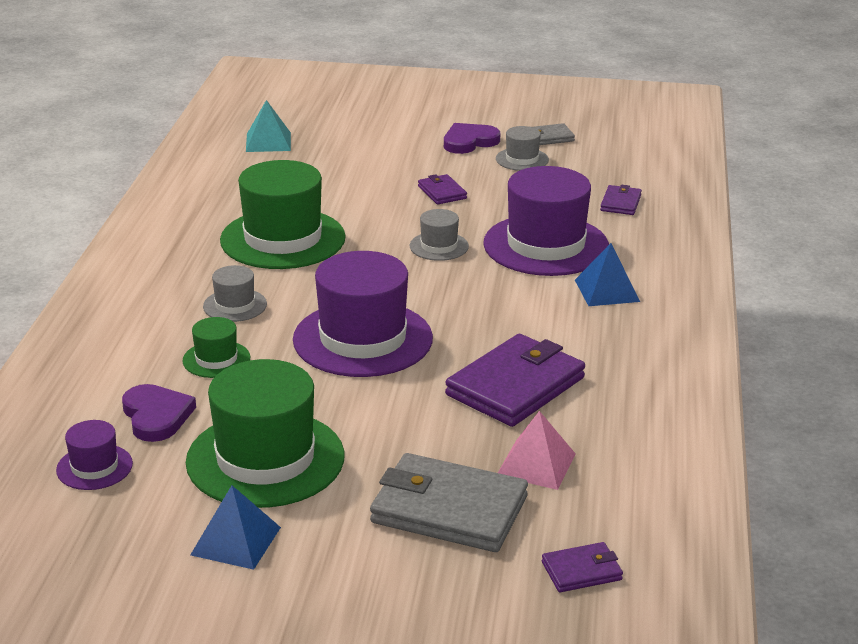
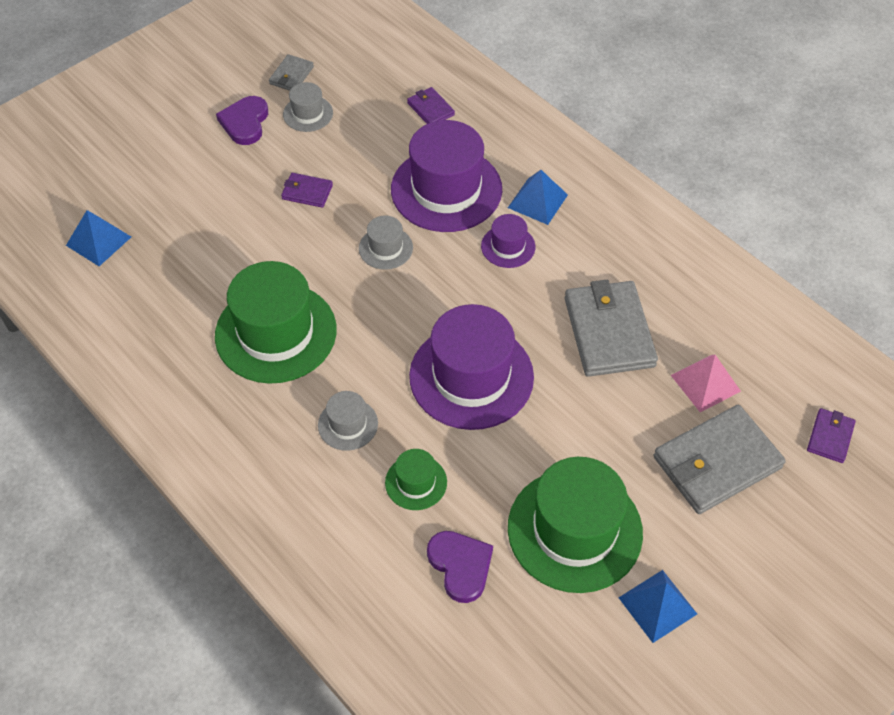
camera: 50 degrees left, 25 degrees up
(94, 467) = (495, 644): purple hat -> purple hat (508, 246)
(156, 416) = (460, 566): purple heart -> purple heart turned 45 degrees clockwise
(268, 142) = (98, 241): turquoise pyramid -> blue pyramid
(516, 386) = (609, 332): purple wallet -> grey wallet

